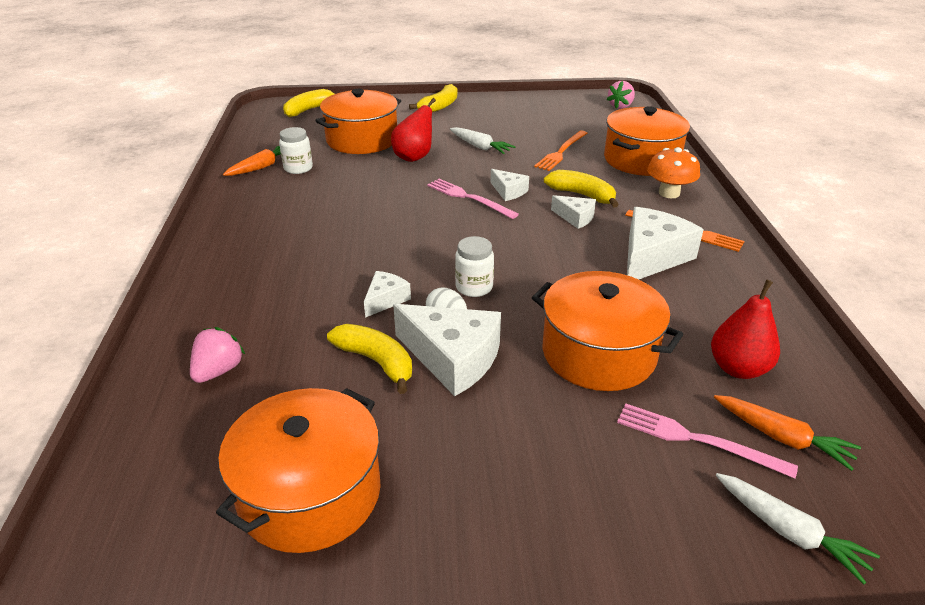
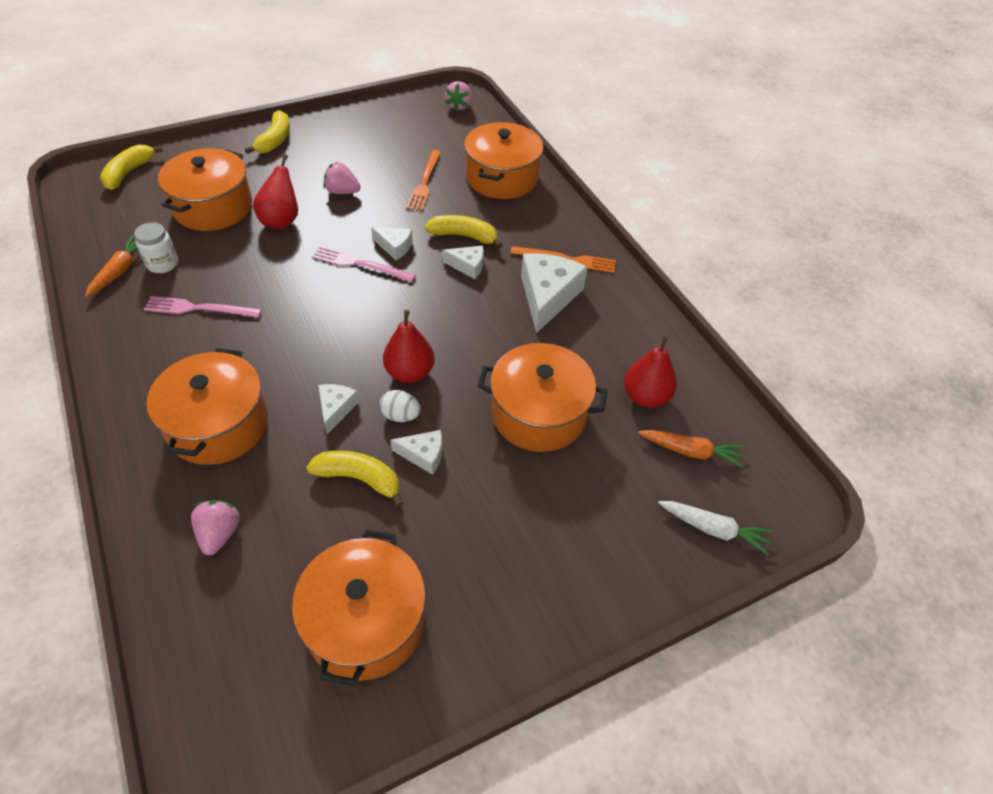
camera: 25 degrees left, 15 degrees up
(271, 286) = (218, 425): none -> orange pot
(452, 358) = (423, 455): white cheese -> white cheese, size x0.53
(474, 287) = (410, 372): white jar -> red pear
(480, 147) = (342, 192): white carrot -> pink strawberry
(669, 193) = (539, 216): orange mushroom -> none
(696, 440) = (634, 473): pink fork -> pink fork (199, 308)

